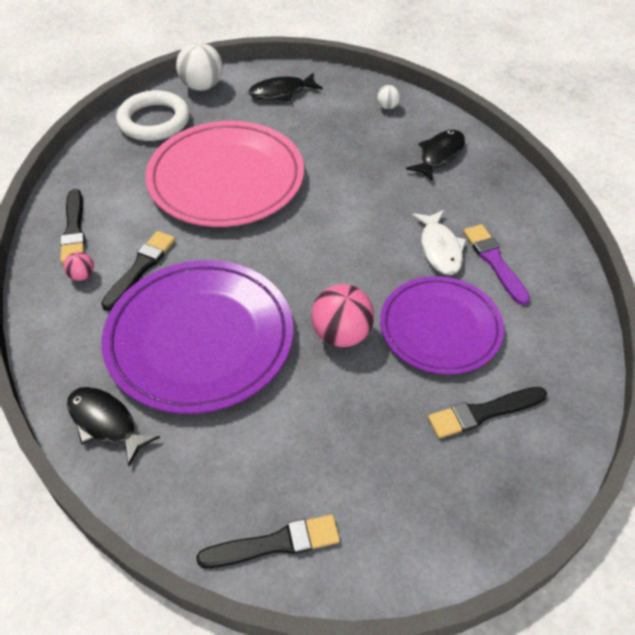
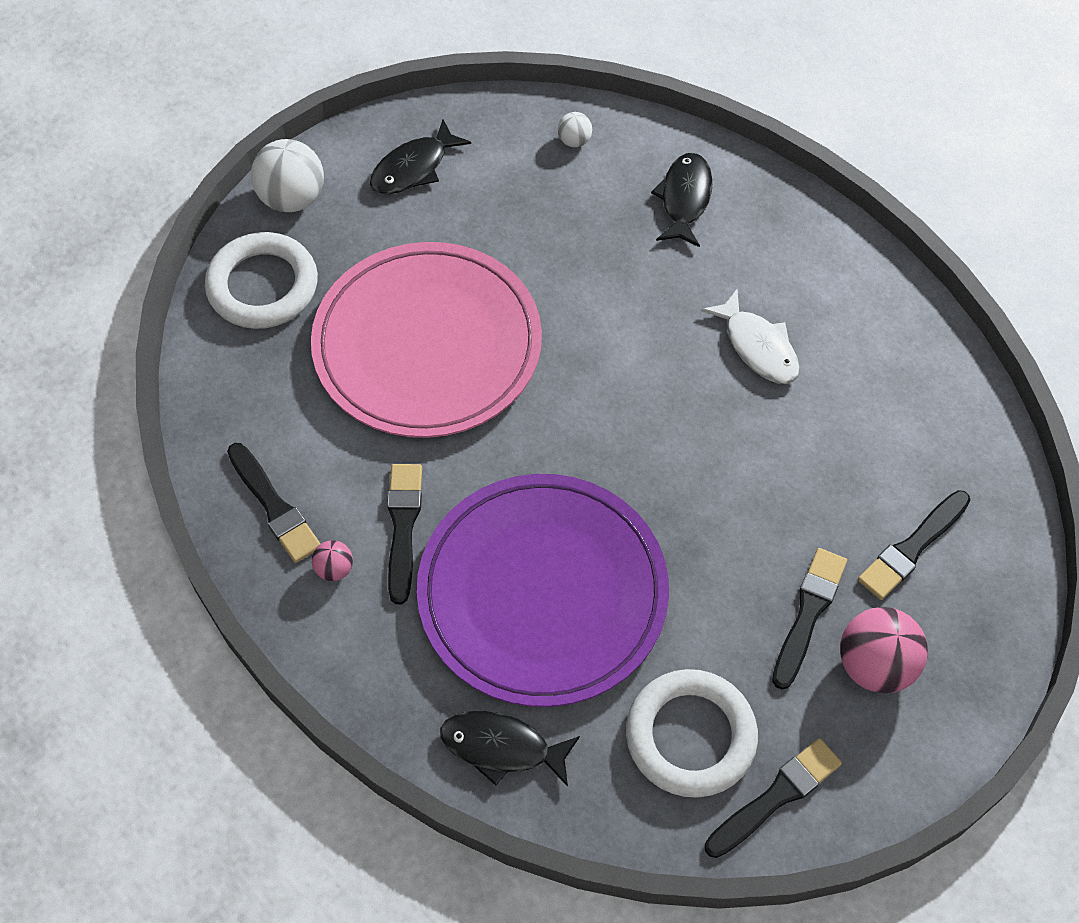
camera: 25 degrees left, 10 degrees up
(239, 472) = (690, 736): none -> white ring
(341, 334) = (706, 515): pink ball -> pink ball (875, 665)
(377, 426) = (808, 614): none -> black brush
(440, 328) = (813, 459): purple plate -> none
(494, 262) = (830, 340): purple brush -> none

